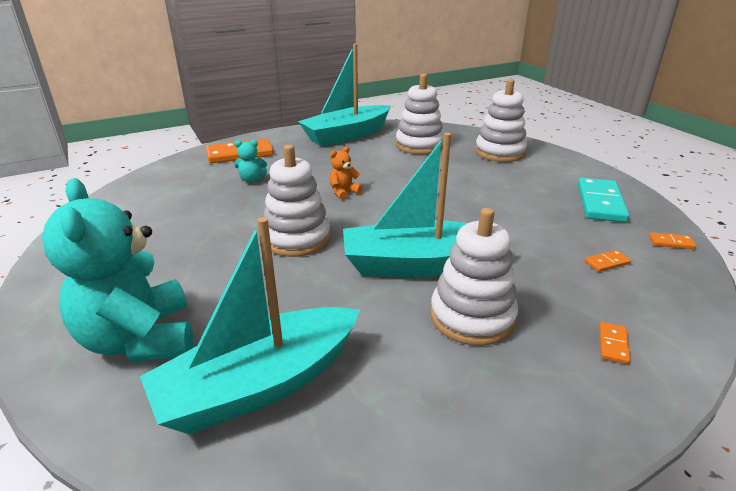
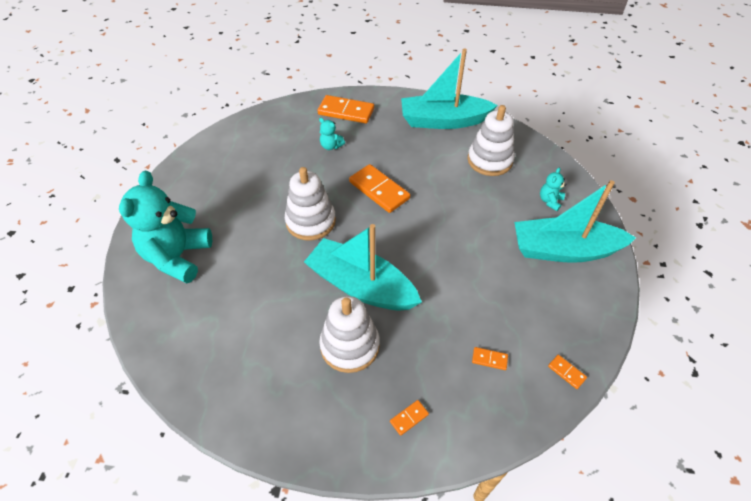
camera: 35 degrees right, 20 degrees up
(260, 385) = (207, 320): turquoise boat -> turquoise boat (564, 250)
(344, 192) = (379, 190): orange teddy bear -> orange domino
(499, 152) = (550, 201): white stacking toy -> turquoise teddy bear
(600, 203) = (563, 302): turquoise domino -> none

